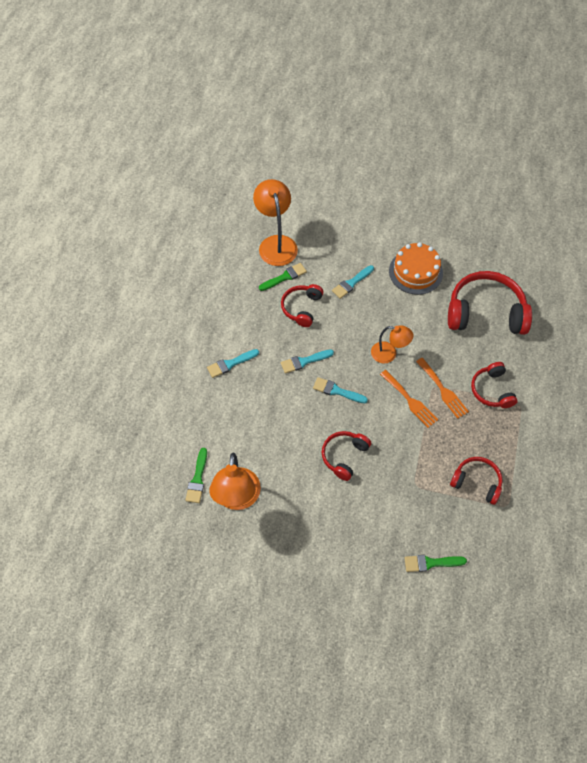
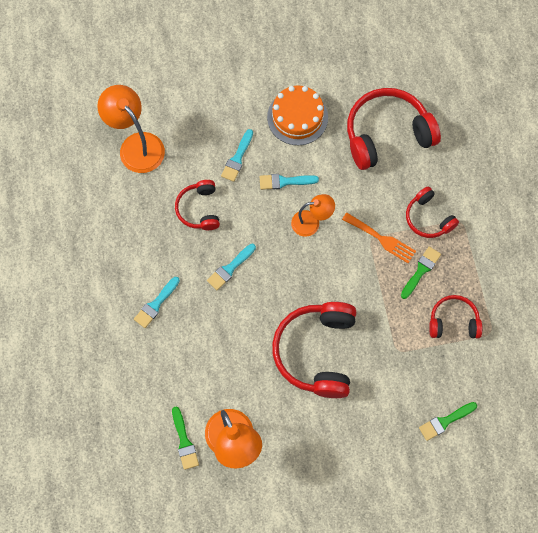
camera: 25 degrees left, 10 degrees up
(285, 277) = (164, 181): green brush -> green brush (421, 270)
(337, 391) = (278, 286): turquoise brush -> turquoise brush (284, 181)
(344, 456) = (316, 352): red headphones -> red headphones, size x1.80
(410, 400) = (354, 264): orange fork -> none

